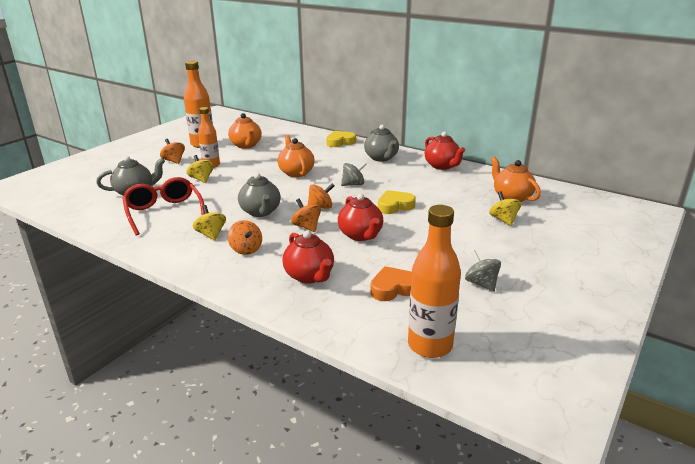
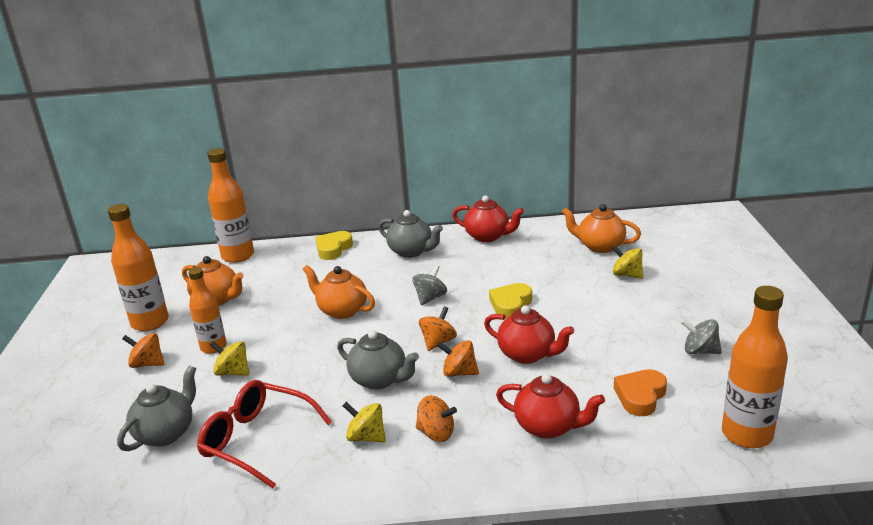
camera: 35 degrees left, 0 degrees up
(287, 129) = (238, 256): none -> orange bottle

